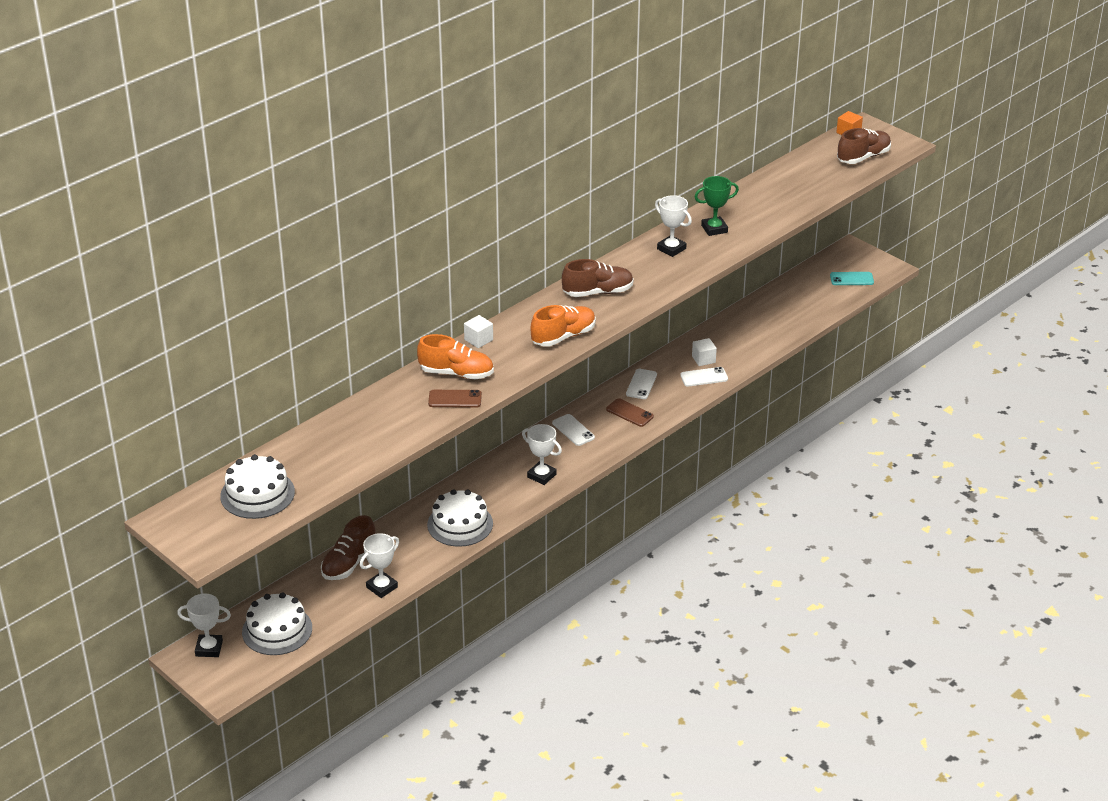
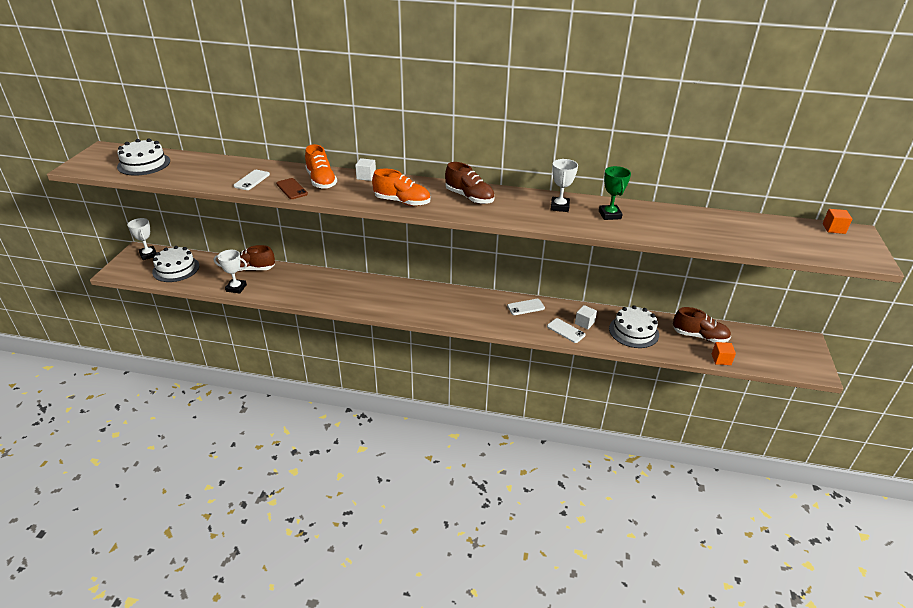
camera: 55 degrees right, 0 degrees up
(460, 524) = (316, 292): white cake -> white cake (633, 331)
(541, 476) = (391, 304): white trophy -> none
(573, 430) = (448, 299): white phone -> white phone (252, 180)
(629, 413) = (490, 314): brown phone -> none
(714, 229) = (609, 215): green trophy -> green trophy turned 45 degrees clockwise
(829, 309) = (721, 359): none -> orange cube
(851, 279) = (772, 356): turquoise phone -> none
(863, 157) = (815, 246): brown shoe -> brown shoe (699, 336)

